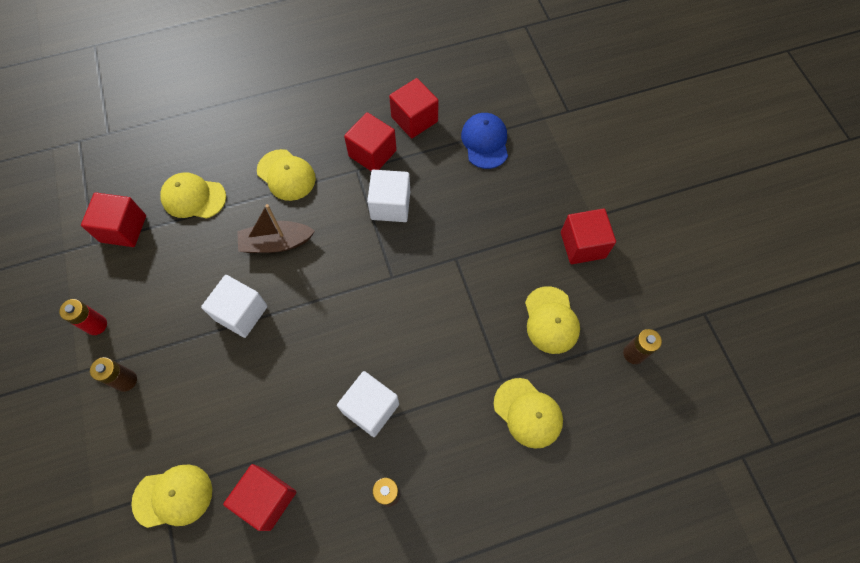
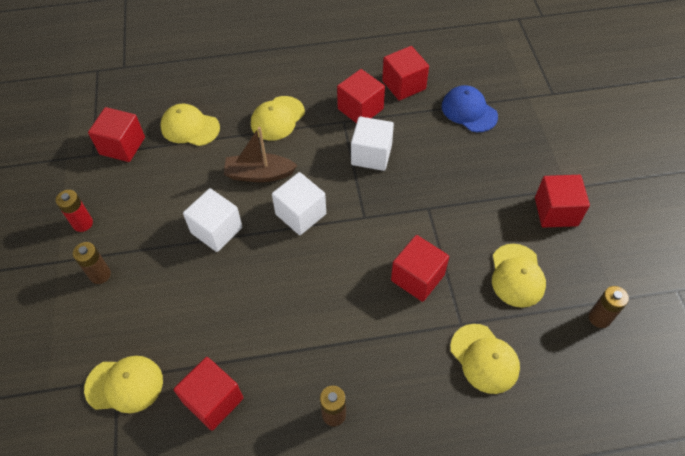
camera: 10 degrees right, 10 degrees down
(286, 175) = (277, 118): yellow cap -> yellow cap turned 75 degrees clockwise
(371, 408) = (327, 332): white cube -> white cube (300, 214)
(453, 336) = (417, 277): none -> red cube
(485, 142) = (469, 111): blue cap -> blue cap turned 45 degrees counterclockwise

